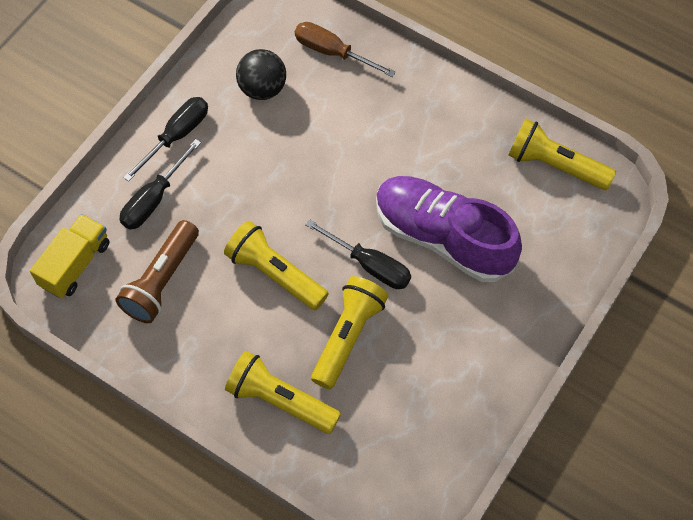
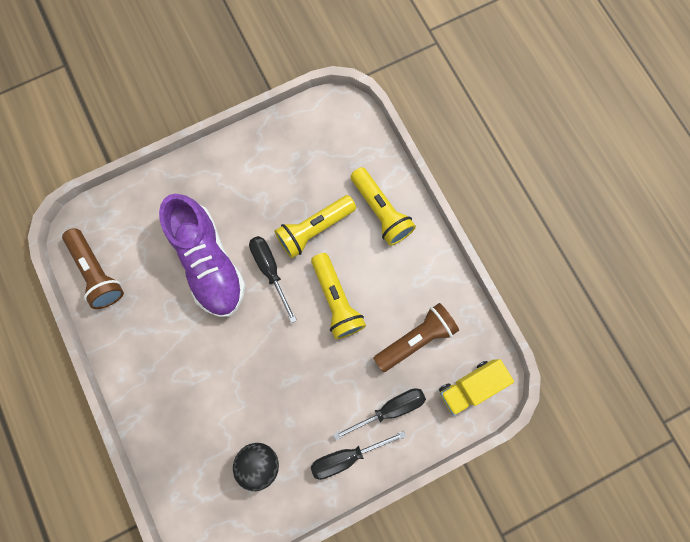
camera: 150 degrees left, 15 degrees up
(332, 52) = (187, 465): brown screwdriver -> none
(555, 165) = (98, 272): yellow flashlight -> brown flashlight

